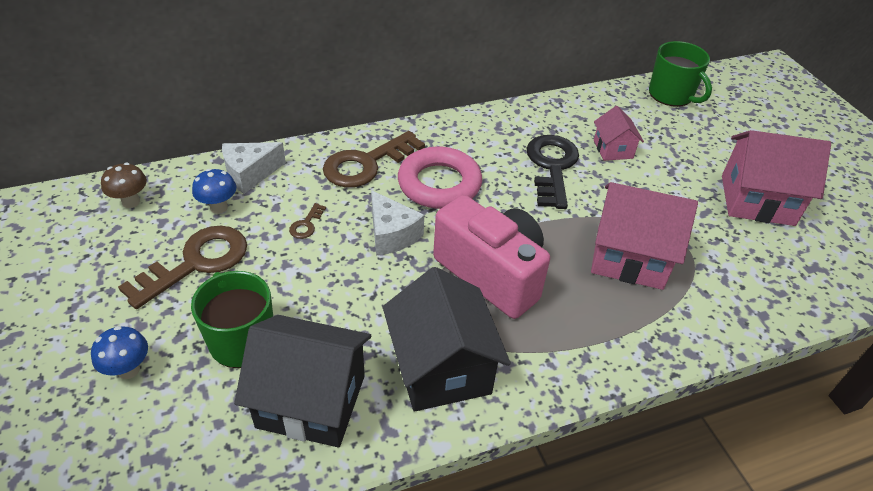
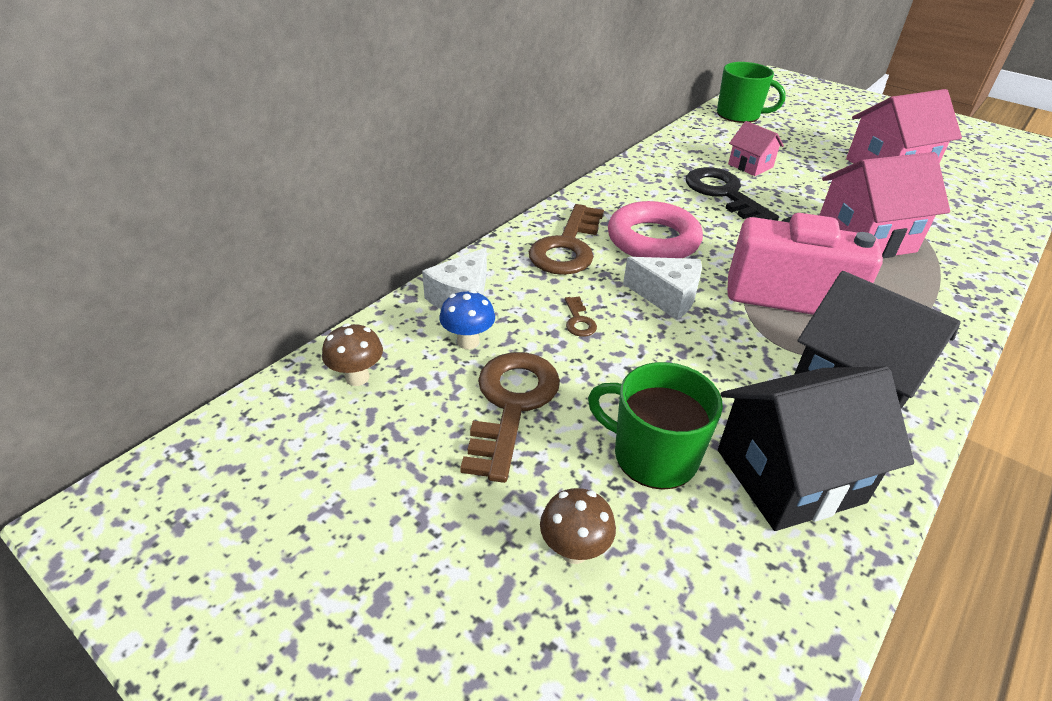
camera: 30 degrees left, 5 degrees down
(128, 370) = (574, 550): blue mushroom -> brown mushroom

